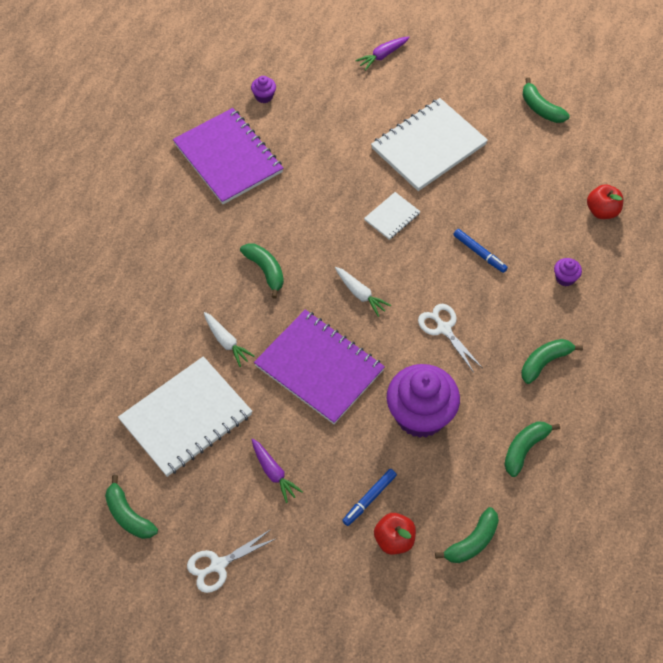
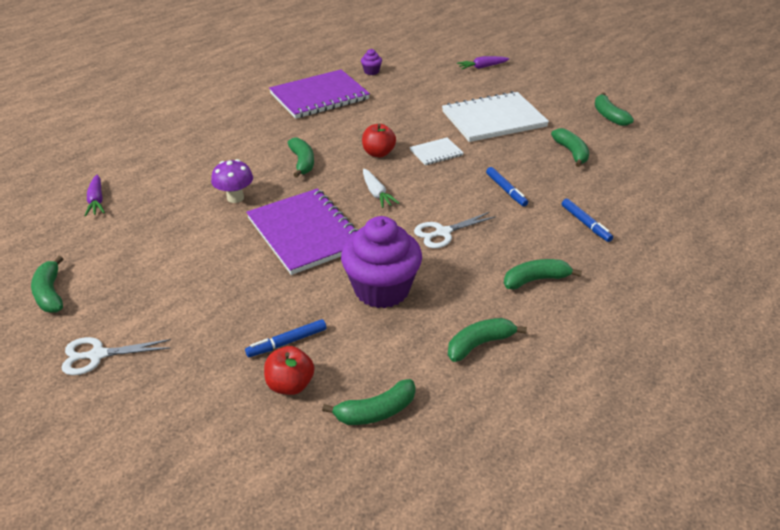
camera: 20 degrees right, 20 degrees down
(186, 418) = (160, 238): white notebook -> none
(226, 342) = (235, 198): white carrot -> purple mushroom
(228, 158) = (319, 96): purple notebook -> purple notebook turned 75 degrees clockwise
(273, 472) = (208, 297): purple carrot -> purple carrot (97, 201)
(444, 328) = (443, 232): white scissors -> white scissors turned 105 degrees counterclockwise
(522, 179) = (571, 152): none -> green banana
(565, 278) = (585, 224): purple cupcake -> blue marker
(602, 211) = (643, 187): red apple -> red apple (378, 153)

